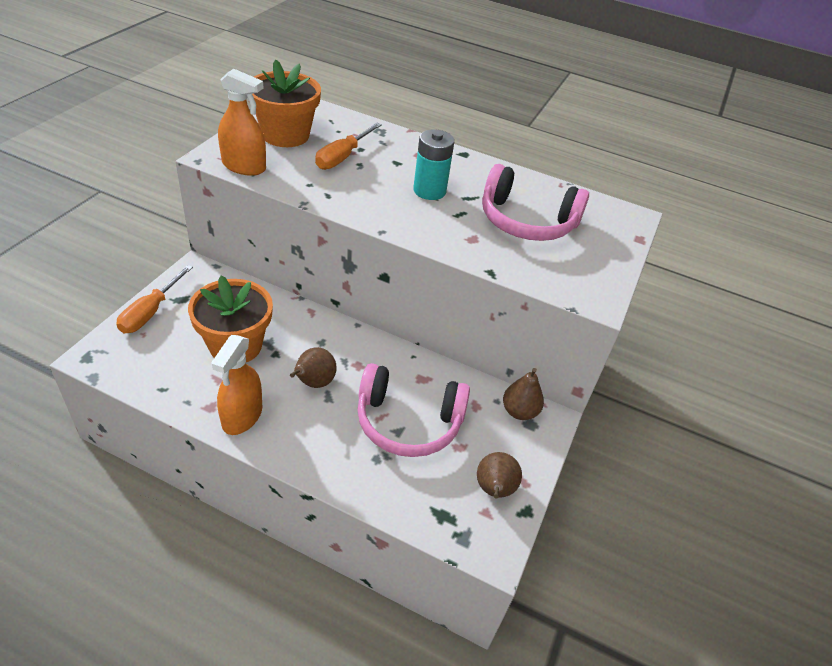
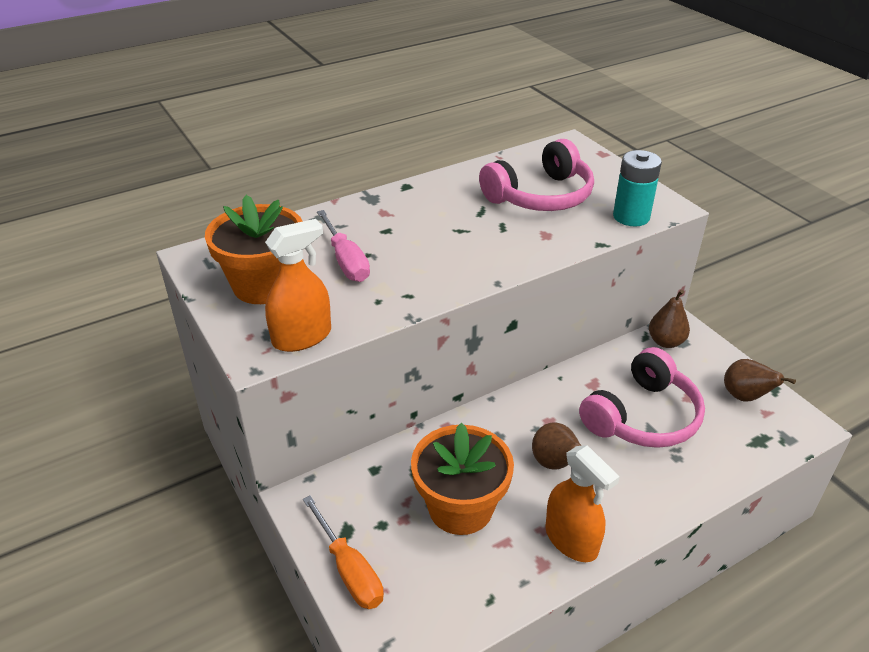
camera: 50 degrees left, 5 degrees down
(342, 157) = (346, 261): orange screwdriver -> pink screwdriver
(429, 191) = (452, 229): turquoise battery -> turquoise battery (631, 217)

